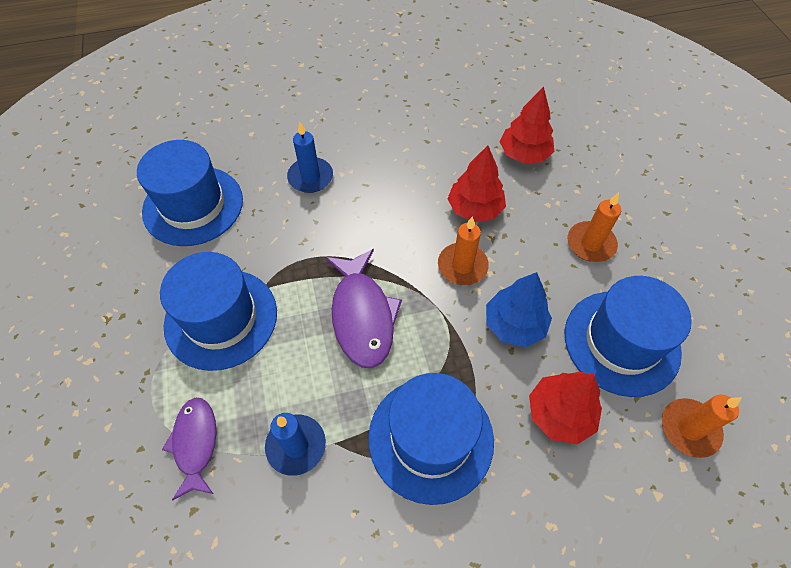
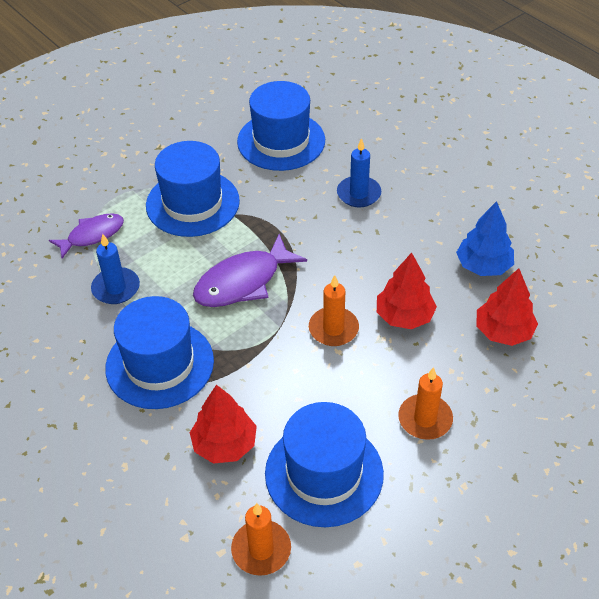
camera: 65 degrees right, 10 degrees down
(514, 324) = (294, 386): blue tree -> blue tree (483, 266)

